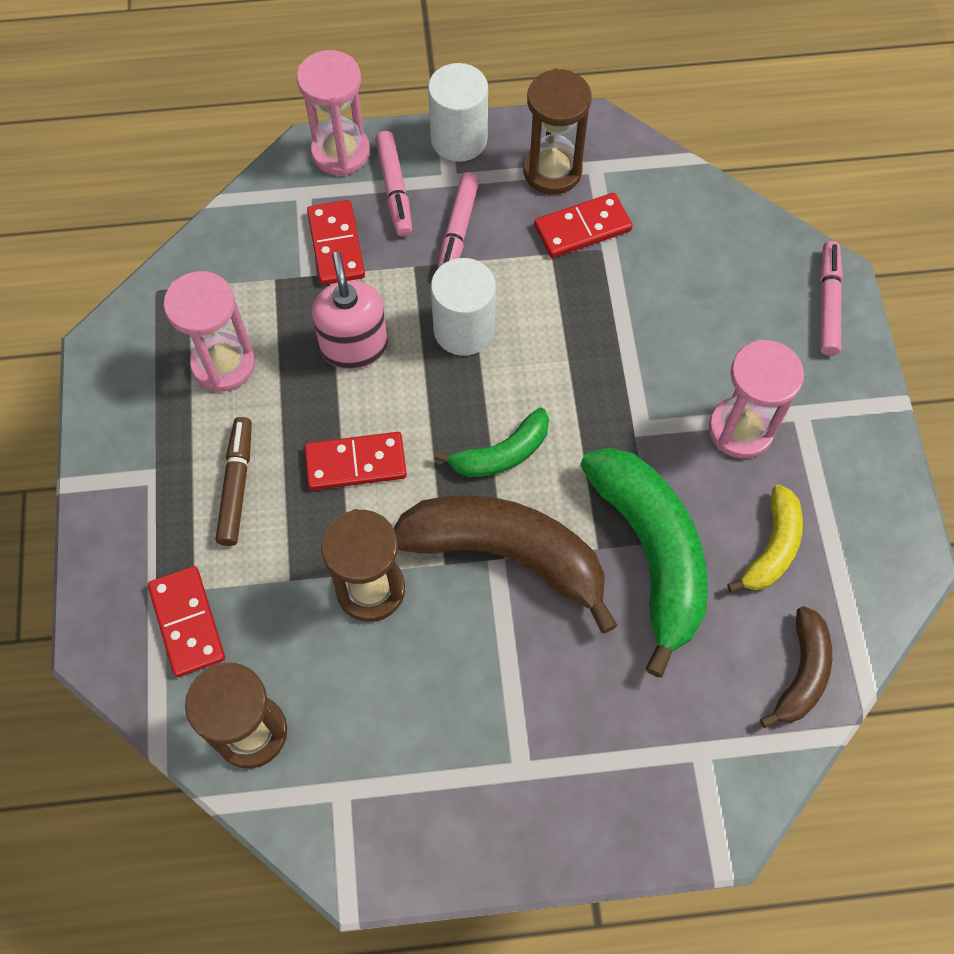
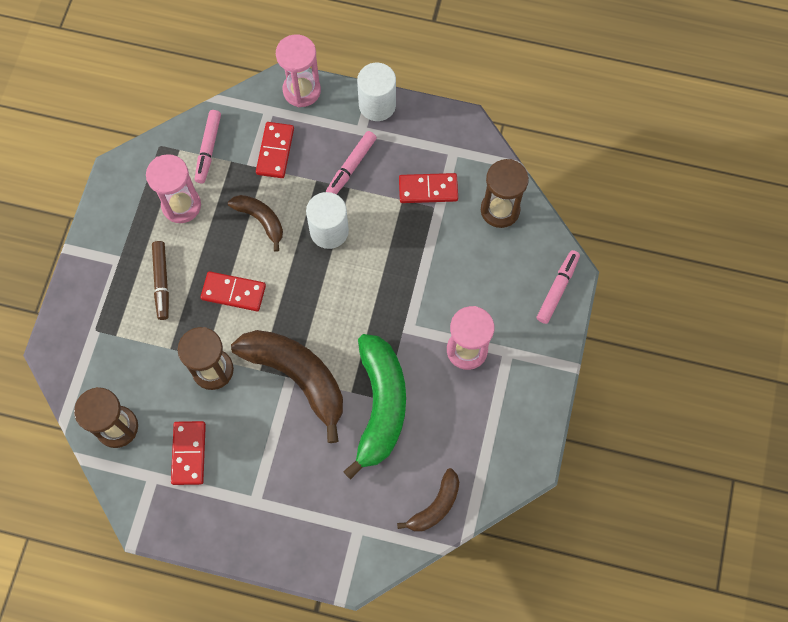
camera: 20 degrees right, 5 degrees up
(187, 622) = (105, 353): red domino -> red domino (189, 453)
(237, 485) = (161, 282): brown marker -> brown marker turned 150 degrees clockwise
(354, 346) = (260, 220): pink soap dispenser -> brown banana
(394, 189) = (324, 126): pink marker -> pink marker (208, 149)
(502, 454) = (319, 316): green banana -> none
(552, 171) = (426, 145): brown hourglass -> brown hourglass (500, 210)
(772, 547) = (452, 427): yellow banana -> none

